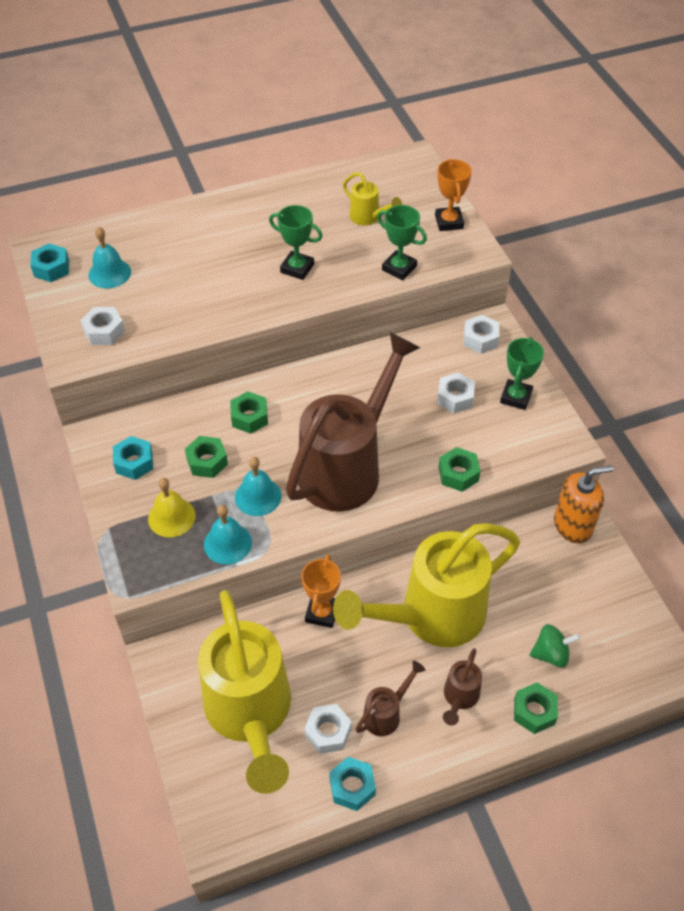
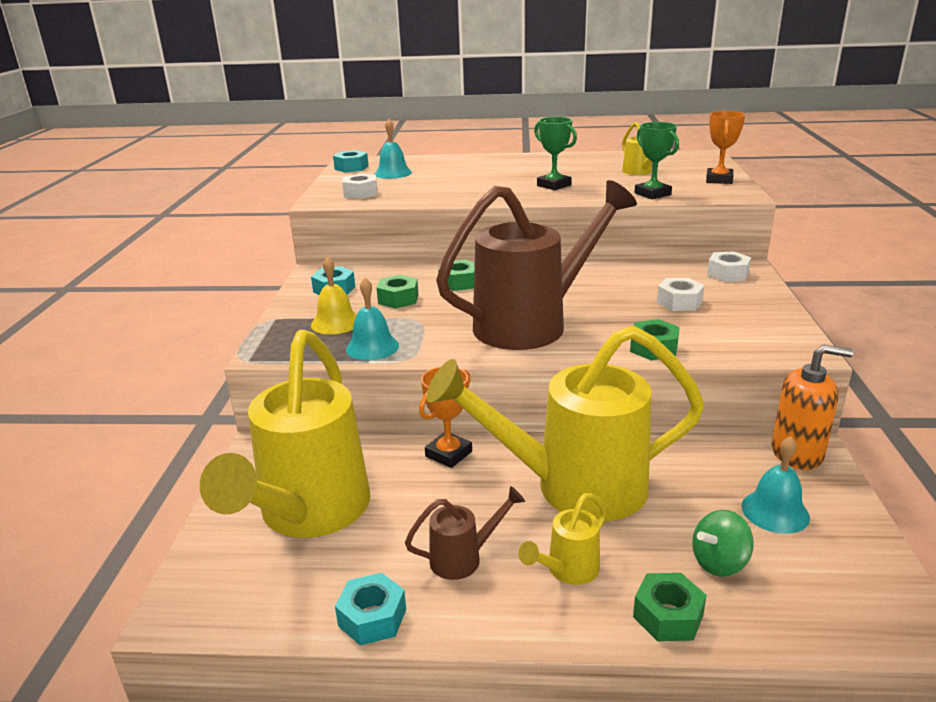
camera: 25 degrees right, 25 degrees down
(258, 496) = (427, 325): turquoise bell -> turquoise bell (775, 511)
(328, 732) = (382, 555): white nut -> none
(459, 698) = (568, 570): brown watering can -> yellow watering can
(515, 397) = (751, 312): green trophy -> none
(551, 654) = (719, 562): green spinning top -> green spinning top turned 135 degrees clockwise

